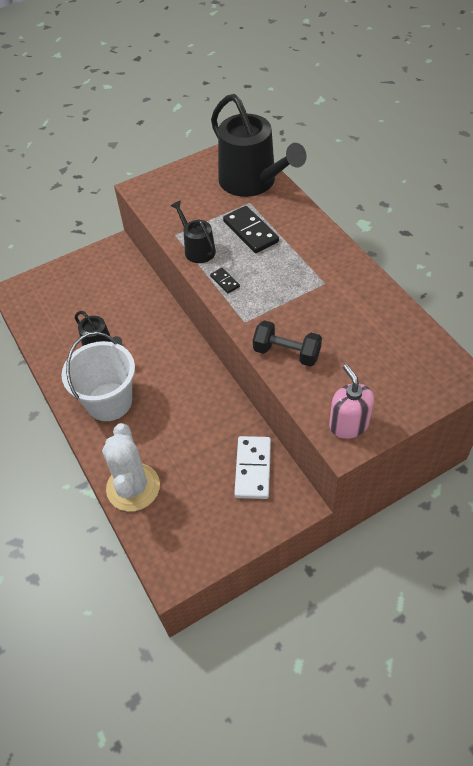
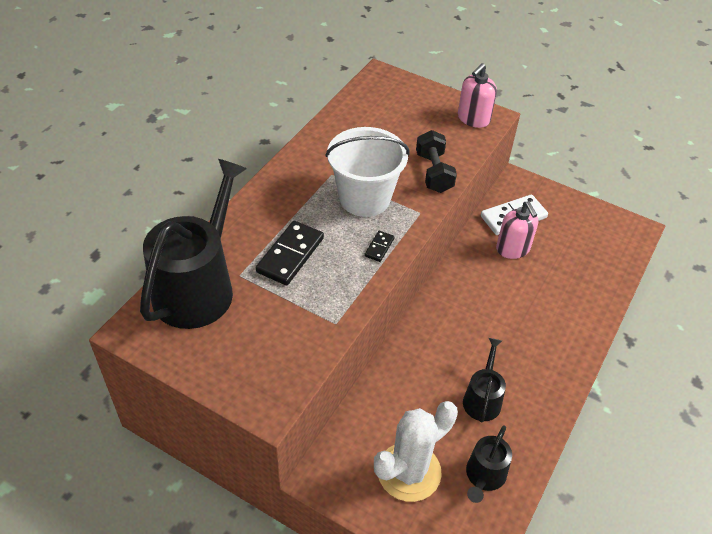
camera: 125 degrees left, 5 degrees down
(109, 402) = (537, 351): white bucket -> white bucket (364, 198)
(133, 487) = (597, 287): white cactus -> white cactus (409, 472)
(197, 249) = (347, 291): black watering can -> black watering can (484, 476)
(216, 445) = (513, 249): none -> pink soap dispenser

